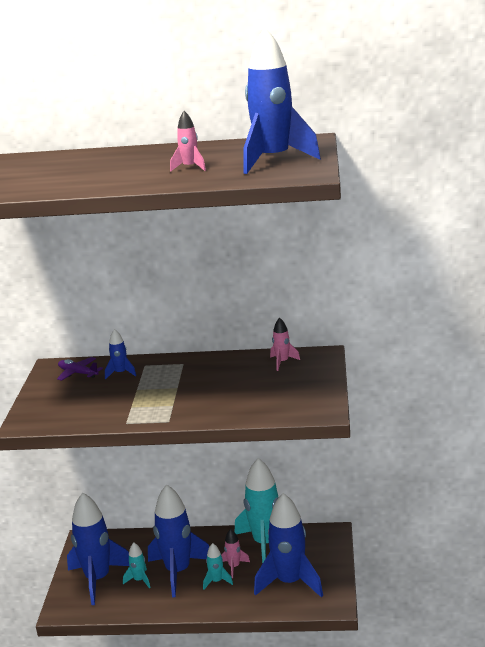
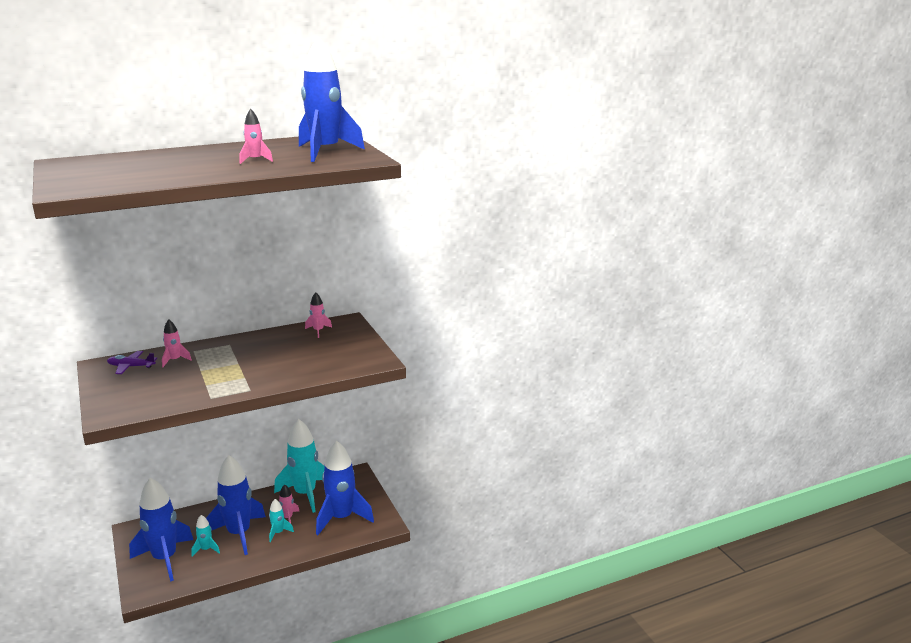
camera: 30 degrees left, 0 degrees up
(121, 373) = (175, 360): blue rocket -> pink rocket

